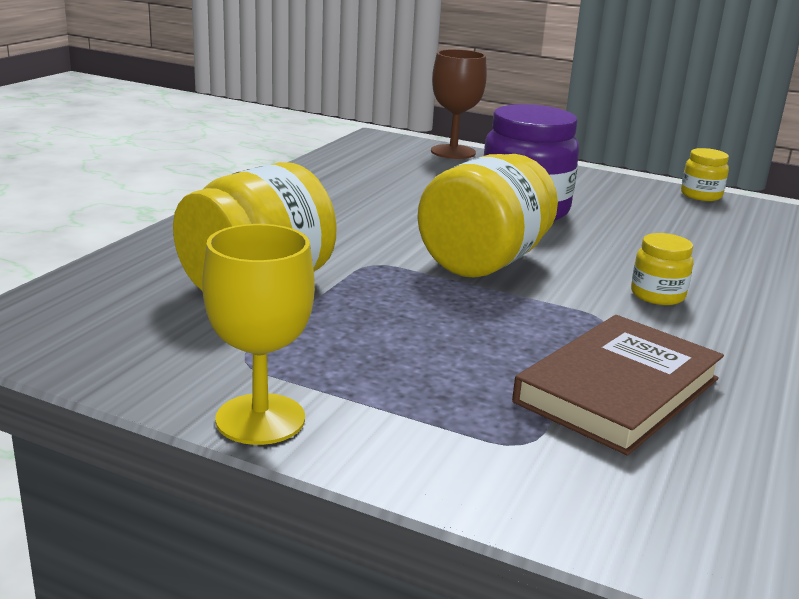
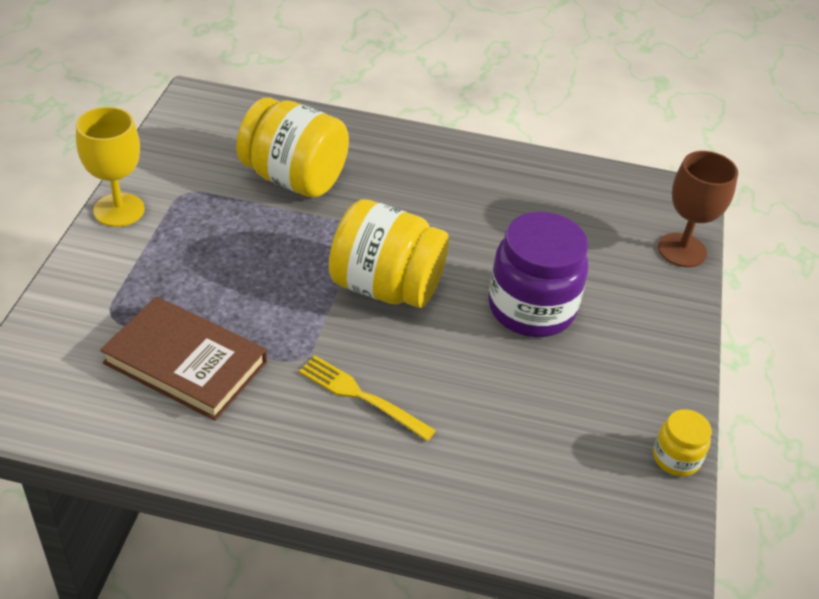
camera: 75 degrees right, 20 degrees up
(657, 295) = (361, 396): yellow jar -> yellow fork

